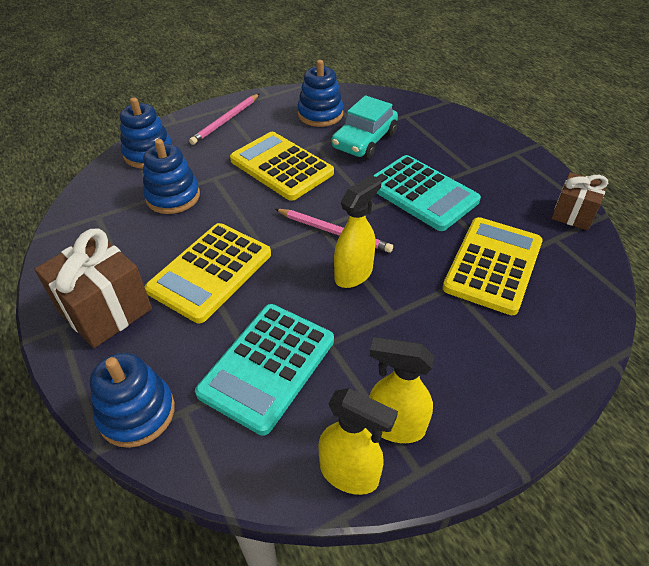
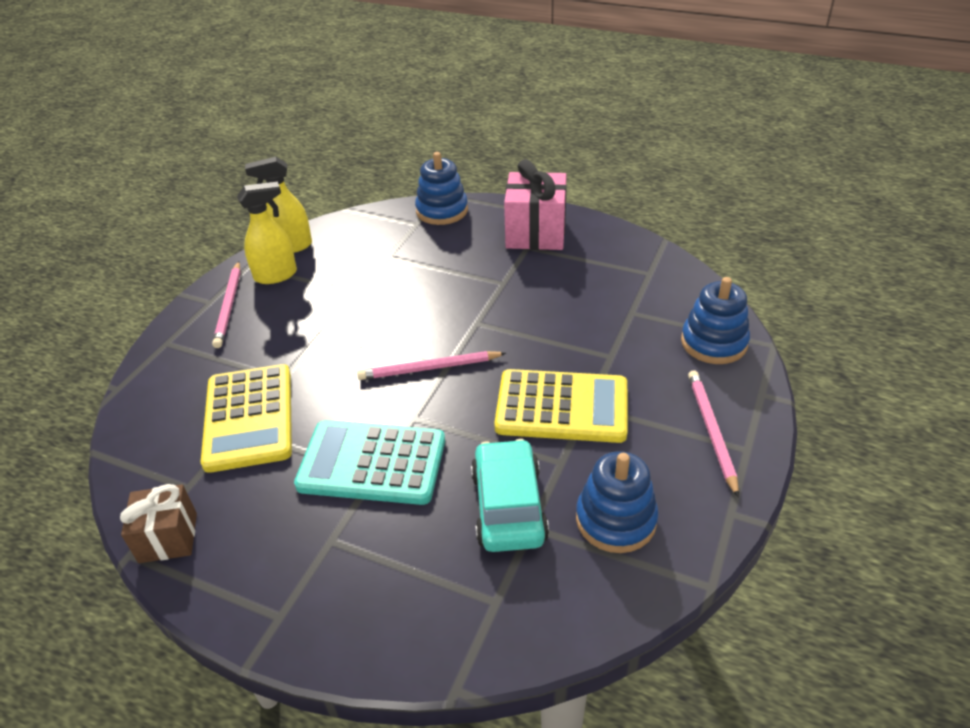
camera: 145 degrees right, 5 degrees down
(105, 310) = (535, 233): brown gift -> pink gift
(173, 196) = (617, 319): blue stacking toy -> none
(210, 272) = (497, 286): yellow calculator -> none
(267, 366) = (387, 261): turquoise calculator -> none
(354, 274) = (378, 343): yellow spray bottle -> none
(469, 407) = (229, 306): none -> pink pencil

